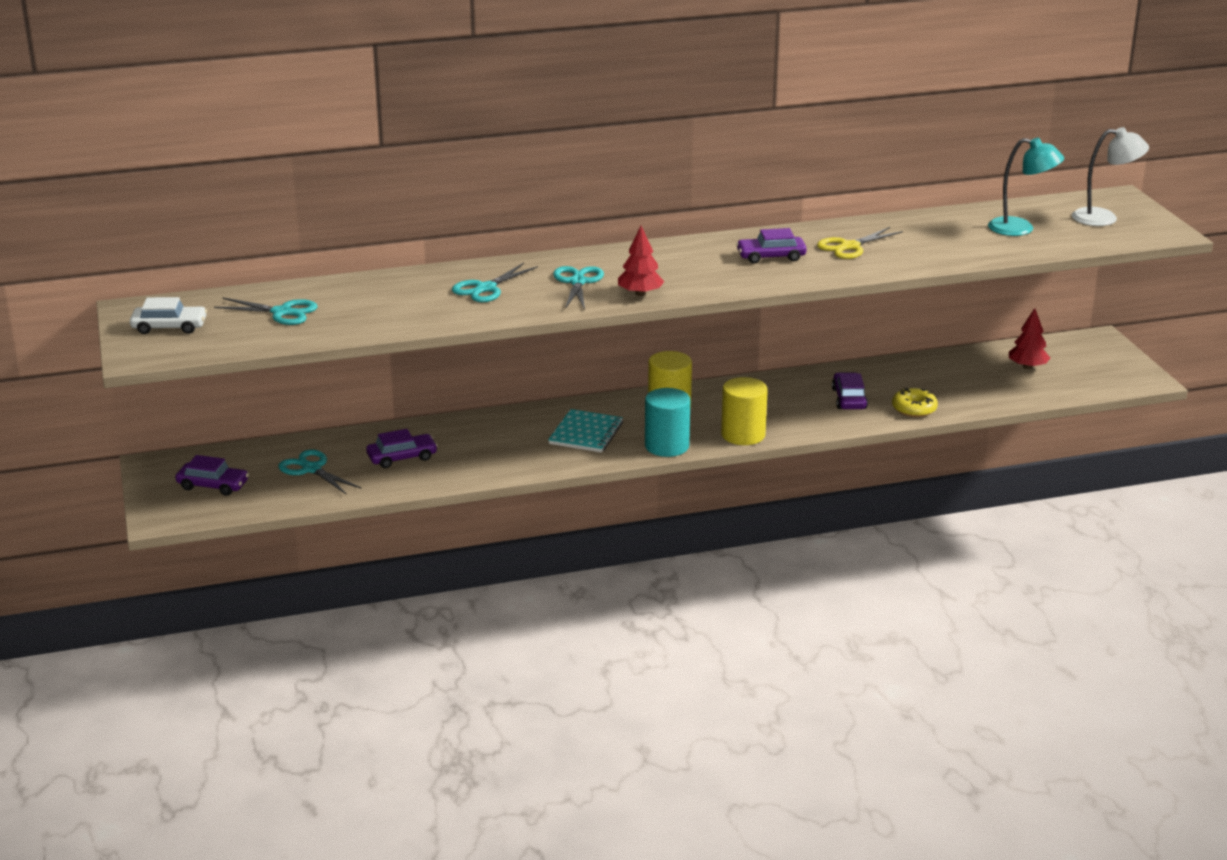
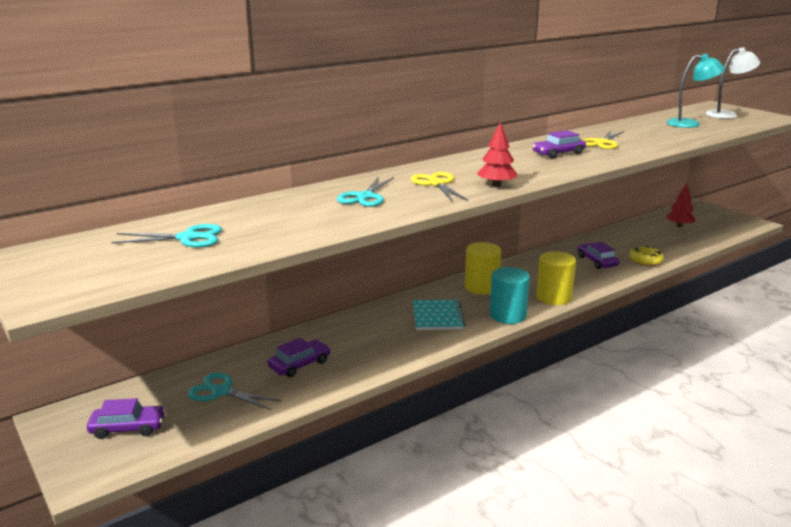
camera: 20 degrees left, 5 degrees down
(169, 327) = (70, 266): white car -> none
(577, 282) = (436, 184): turquoise scissors -> yellow scissors

